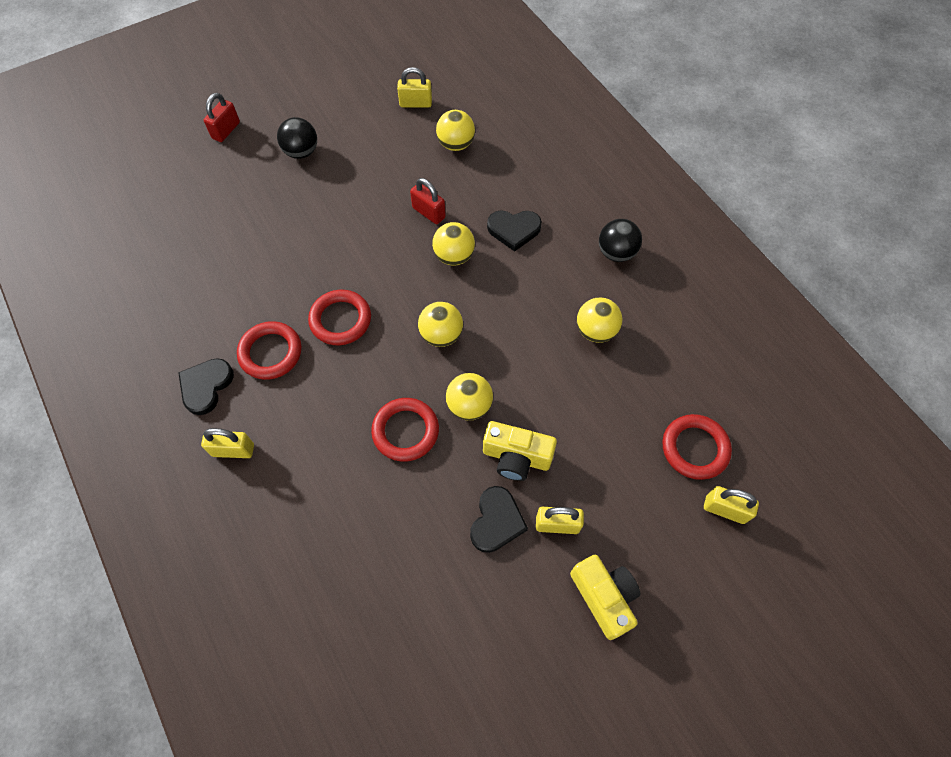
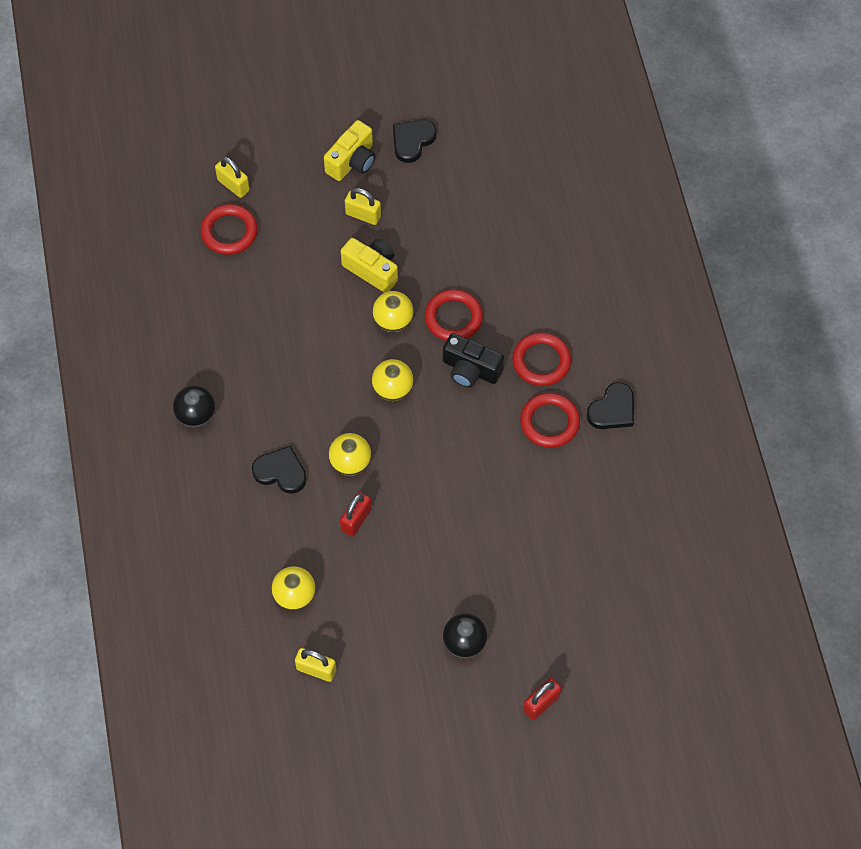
camera: 160 degrees left, 0 degrees up
(233, 450) = (599, 348): yellow padlock -> none
(340, 320) = (478, 433): red ring -> red ring (541, 361)
(368, 380) = (470, 370): none -> black camera
(428, 212) = (356, 520): red padlock -> red padlock turned 60 degrees clockwise
(496, 521) = (407, 231): black heart -> black heart (412, 141)
(595, 331) = (256, 348): yellow ball -> none
(604, 597) = (352, 161): yellow camera -> yellow camera turned 135 degrees counterclockwise

